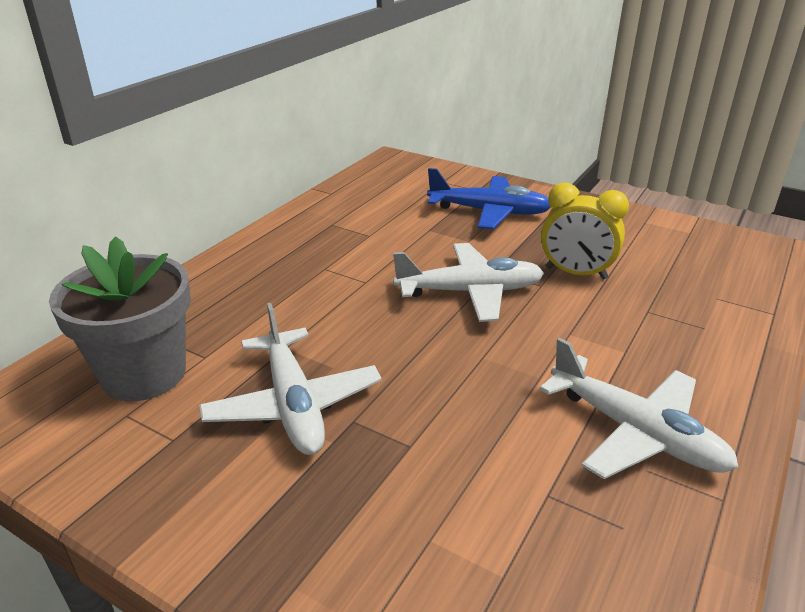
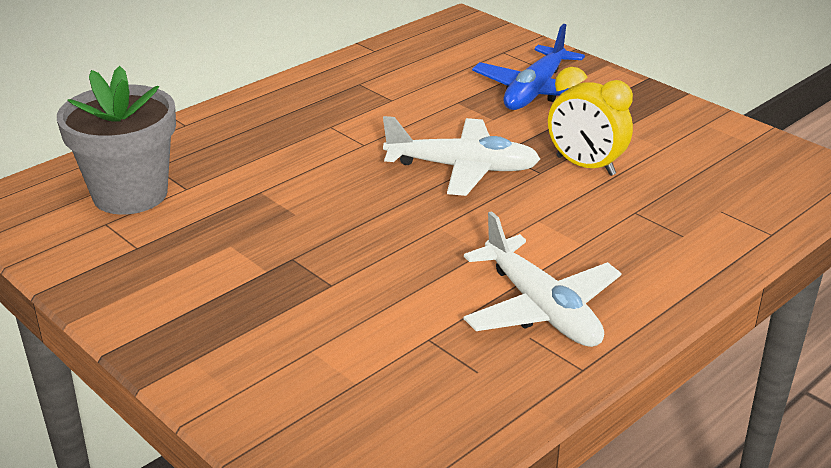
camera: 15 degrees right, 0 degrees up
(293, 405) = (247, 238): white plane -> none
(490, 212) = (534, 92): blue plane -> blue plane turned 90 degrees clockwise

